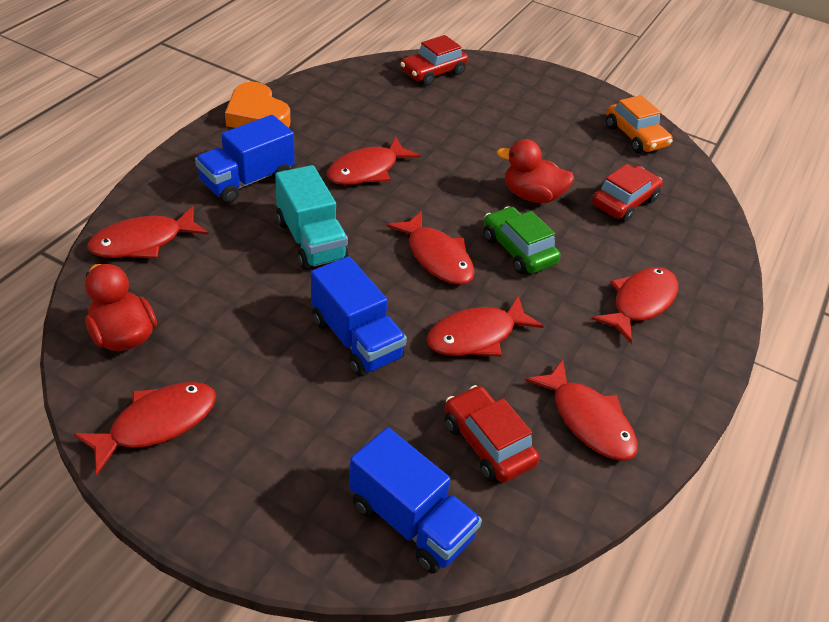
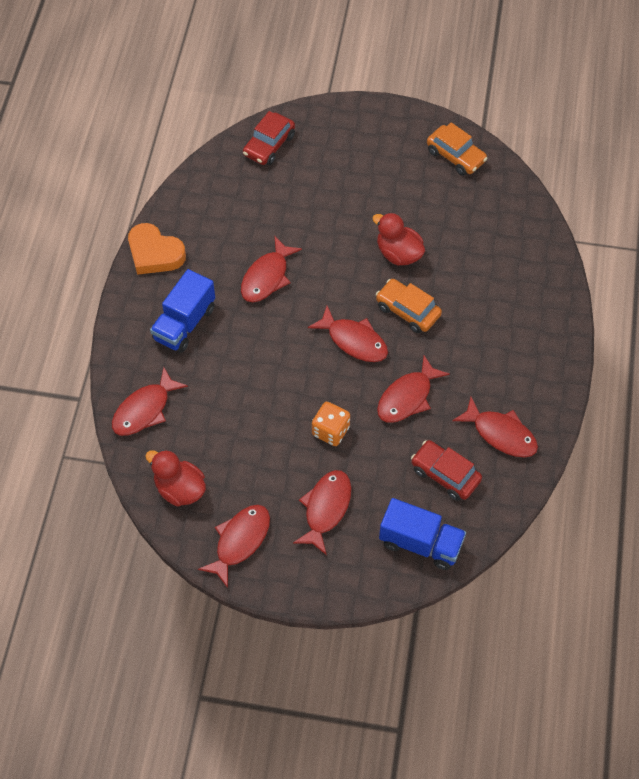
camera: 15 degrees left, 15 degrees up
(311, 240) = (260, 361): turquoise truck -> none
(356, 339) = (330, 431): blue truck -> orange dice
(518, 250) = (407, 311): green car -> orange car
(531, 196) = (398, 254): red duck -> red duck turned 45 degrees clockwise
(624, 202) = (468, 233): red car -> none
(640, 303) = (506, 325): red fish -> red fish (326, 508)

